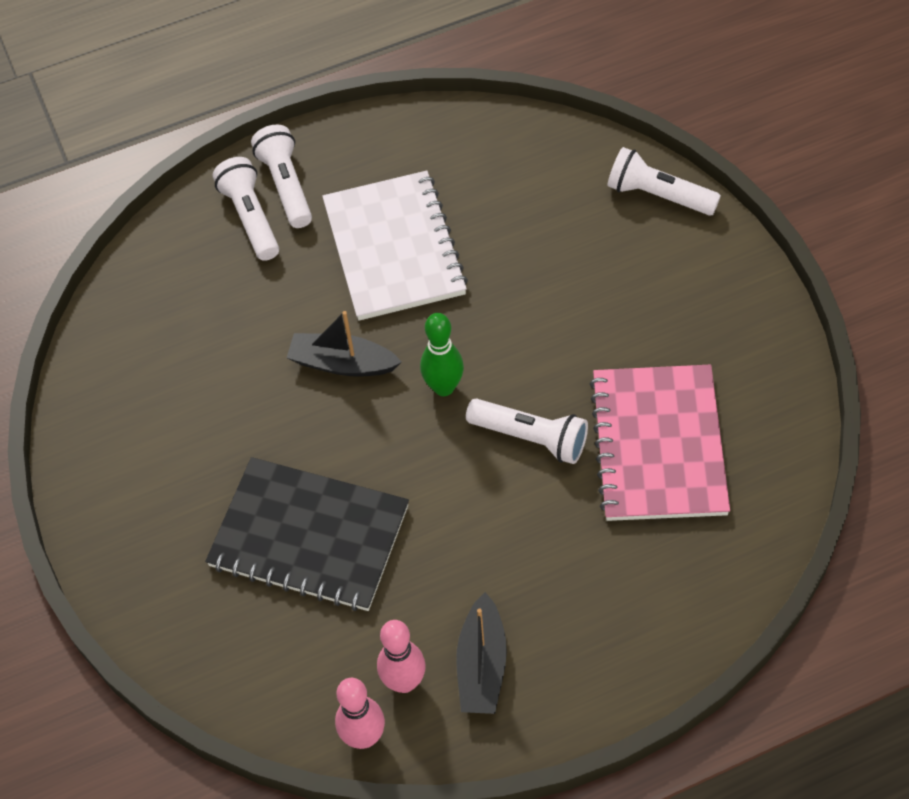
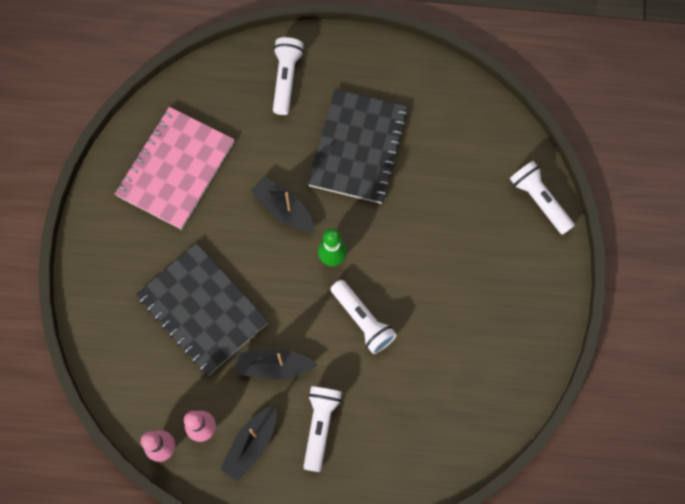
camera: 25 degrees right, 15 degrees up
(286, 186) = (319, 68): white flashlight -> white flashlight (320, 426)
(394, 248) = (358, 147): white notebook -> black notebook
(450, 553) = (274, 366): none -> black boat
(658, 445) = (433, 368): pink notebook -> pink notebook (176, 169)

